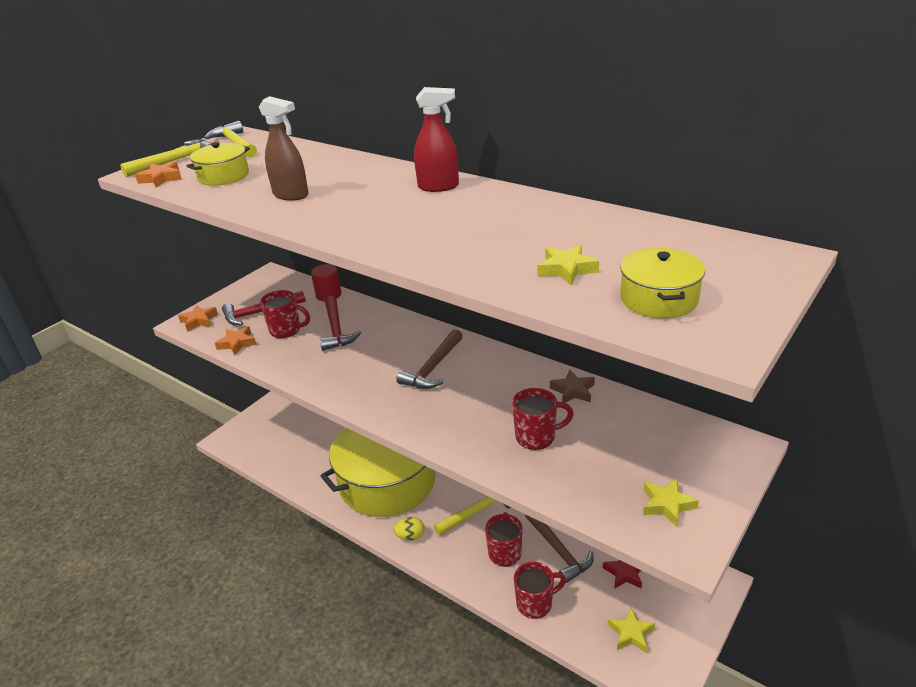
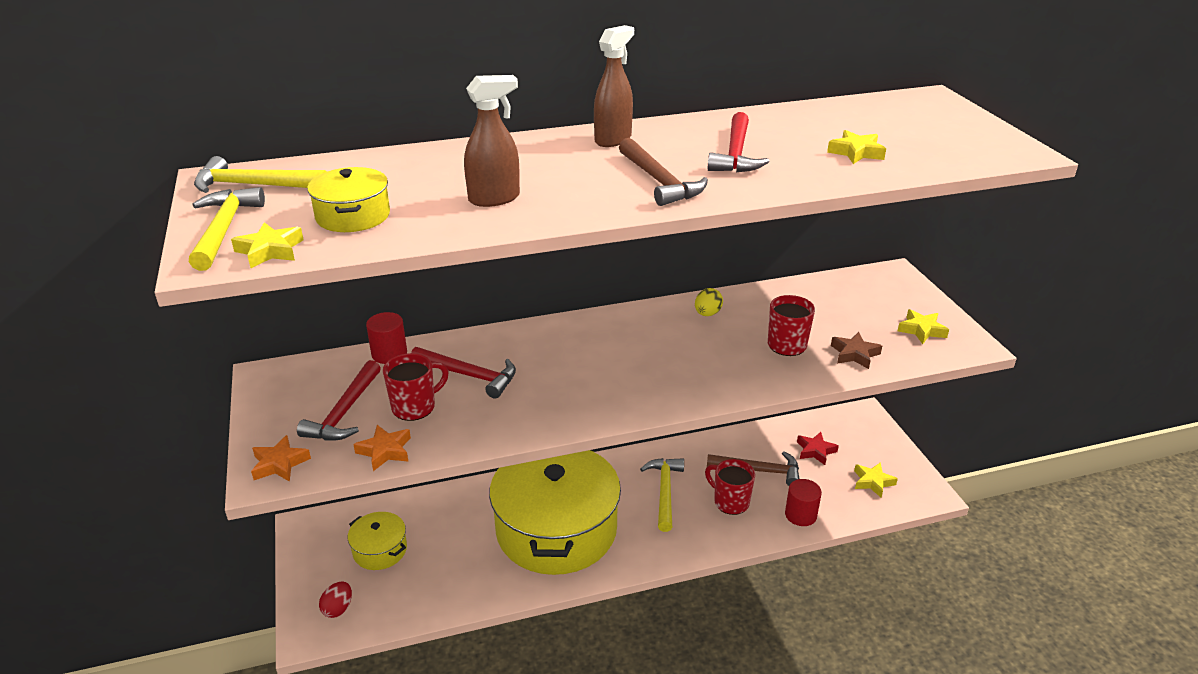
camera: 55 degrees left, 0 degrees up
(161, 178) = (270, 250): orange star -> yellow star
(249, 437) = (338, 609): none -> red egg
(410, 536) = (648, 551): yellow egg -> yellow egg (707, 314)
(433, 368) = (623, 349): brown hammer -> brown hammer (659, 181)
(439, 187) = (613, 139): red spray bottle -> brown spray bottle
(480, 229) = (735, 154): none -> red hammer
(535, 603) = (800, 515): red mug -> red cylinder
(573, 391) = (749, 302): brown star -> brown star (854, 354)
(659, 299) = (941, 145): yellow pot -> yellow pot (380, 550)

